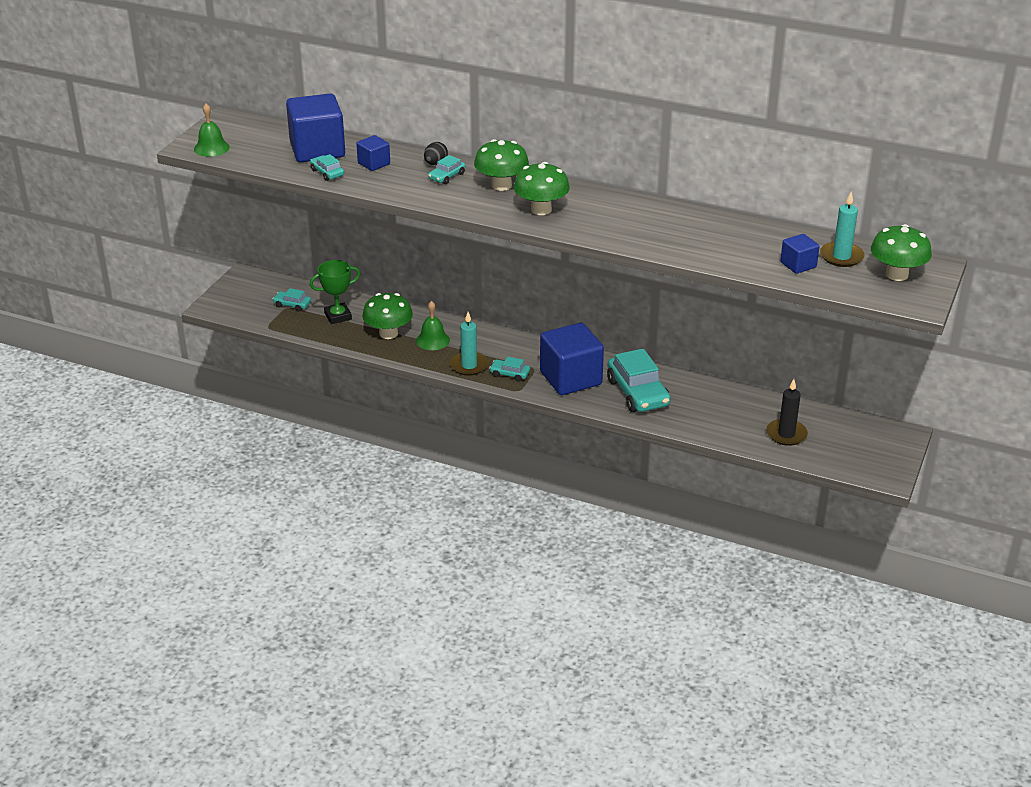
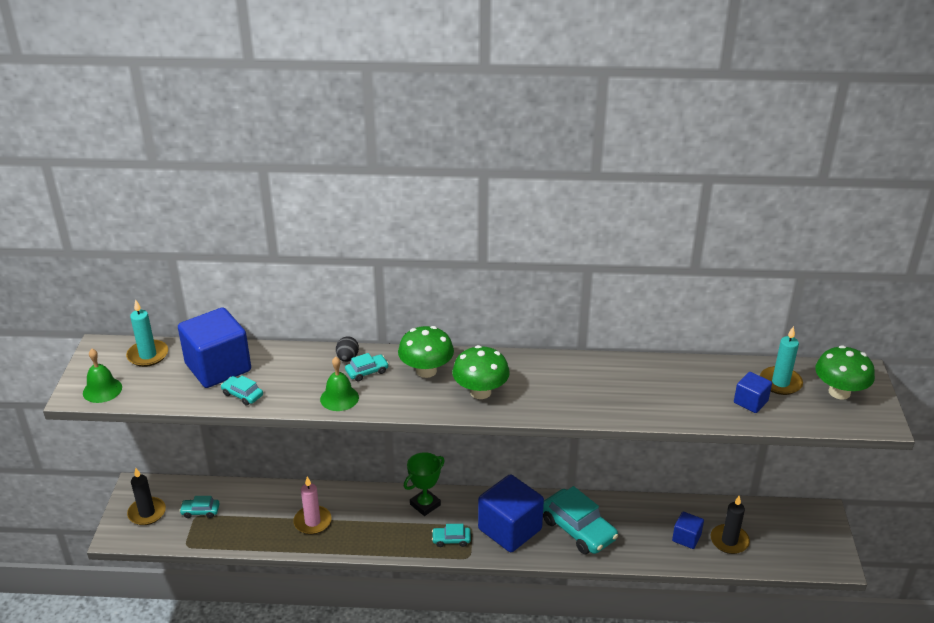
camera: 20 degrees left, 0 degrees up
(245, 296) = (147, 513): none -> black candle
(338, 316) = (253, 513): green trophy -> green trophy (425, 505)
(374, 164) = (285, 372): blue cube -> blue cube (686, 538)
(388, 333) = (312, 522): green mushroom -> pink candle
(432, 340) = (359, 518): green bell -> green bell (339, 398)
(447, 176) = (367, 371): turquoise car -> turquoise car turned 135 degrees counterclockwise
(469, 365) = (408, 540): turquoise candle -> turquoise candle (148, 355)

